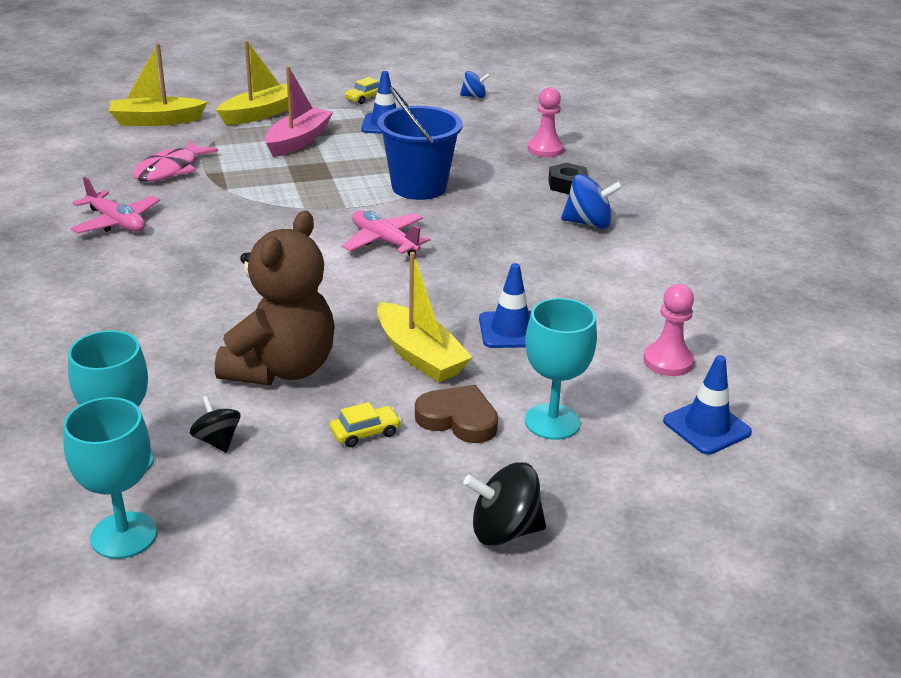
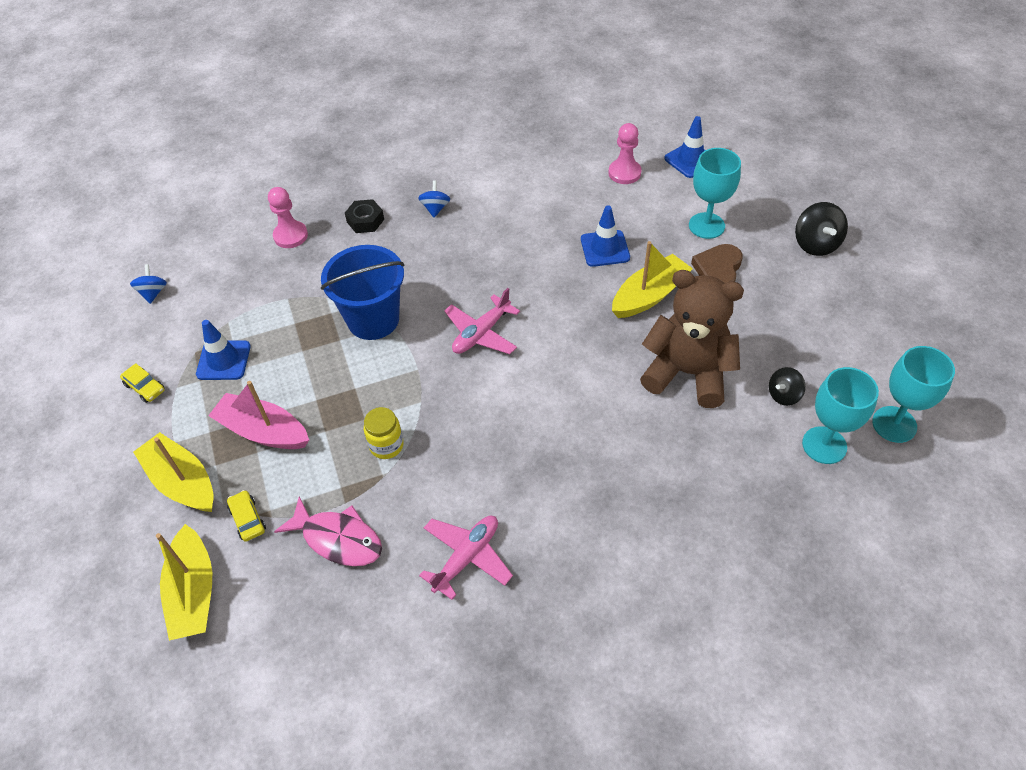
camera: 90 degrees left, 20 degrees up
(258, 190) = (386, 445): none -> yellow jar
(365, 433) = (748, 315): yellow car -> yellow car (247, 519)
(588, 223) = (435, 208): blue spinning top -> blue spinning top, size x0.64

